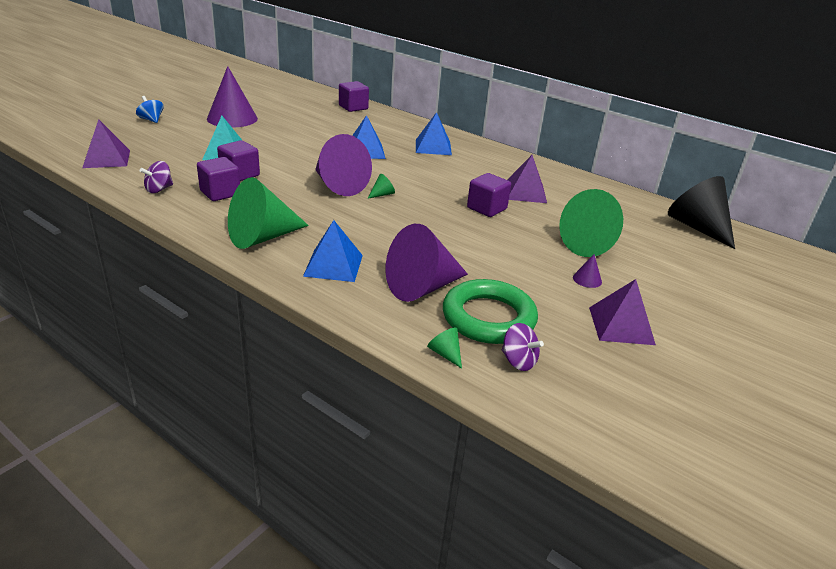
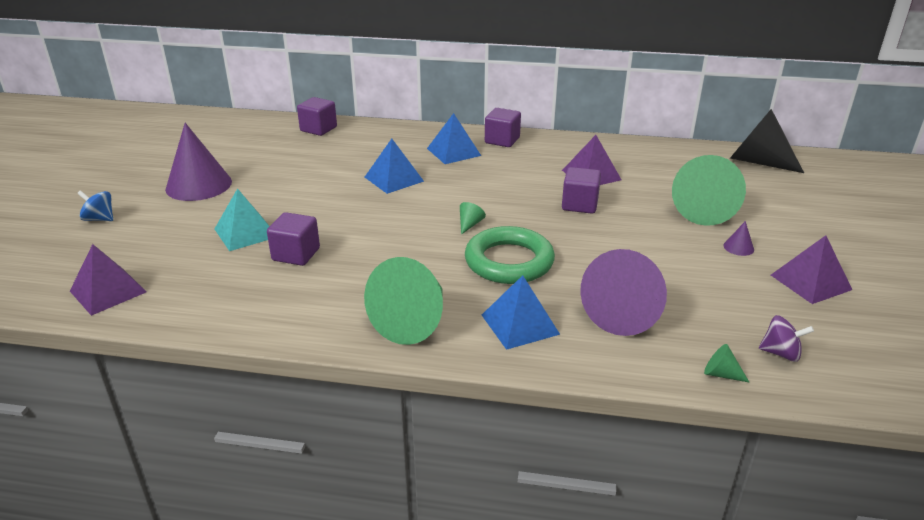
camera: 25 degrees left, 0 degrees up
(159, 189) = (226, 308): purple spinning top -> none
(220, 193) = (302, 285): purple cube -> purple cube (502, 140)
(338, 185) = (415, 229): purple cone -> none
(488, 318) = (711, 320): green ring -> green ring (509, 261)

